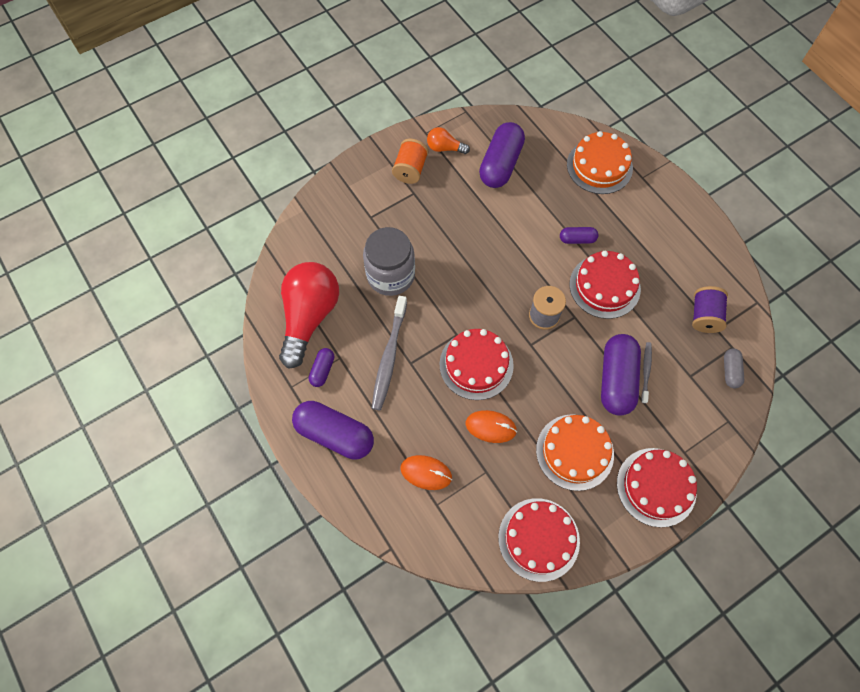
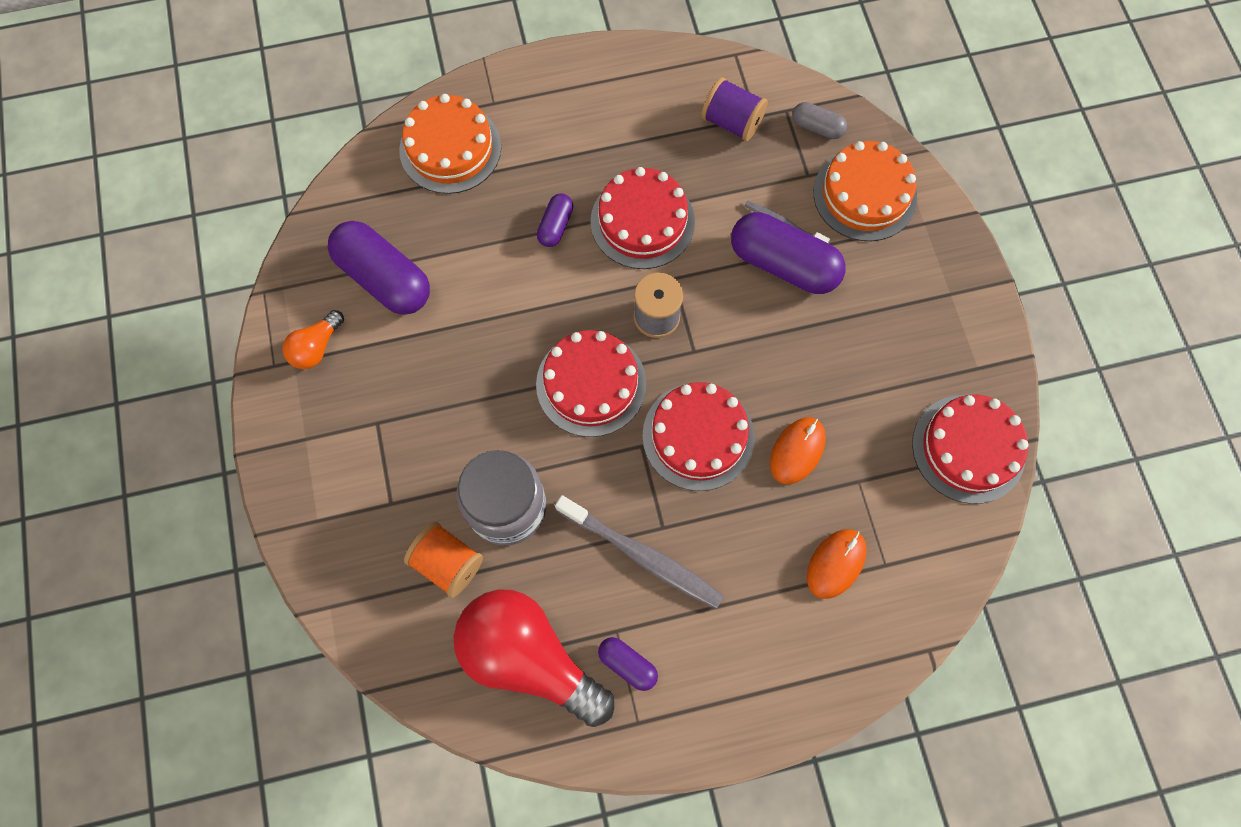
camera: 70 degrees left, 5 degrees up
(335, 434) = (737, 677): purple capsule -> none
(410, 169) = (331, 413): orange spool -> orange spool (448, 563)
(574, 452) = (865, 357): orange cake -> orange cake (864, 194)
(656, 487) = (940, 279): red cake -> red cake (591, 384)

